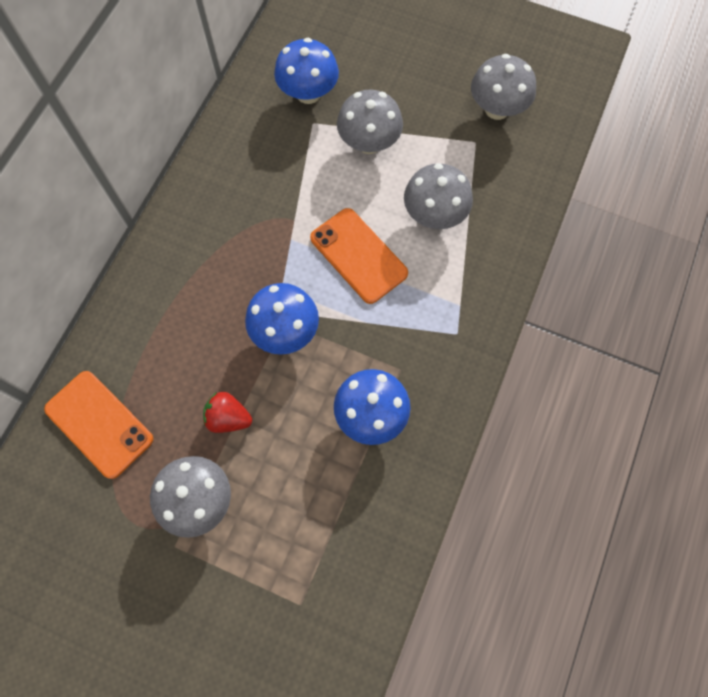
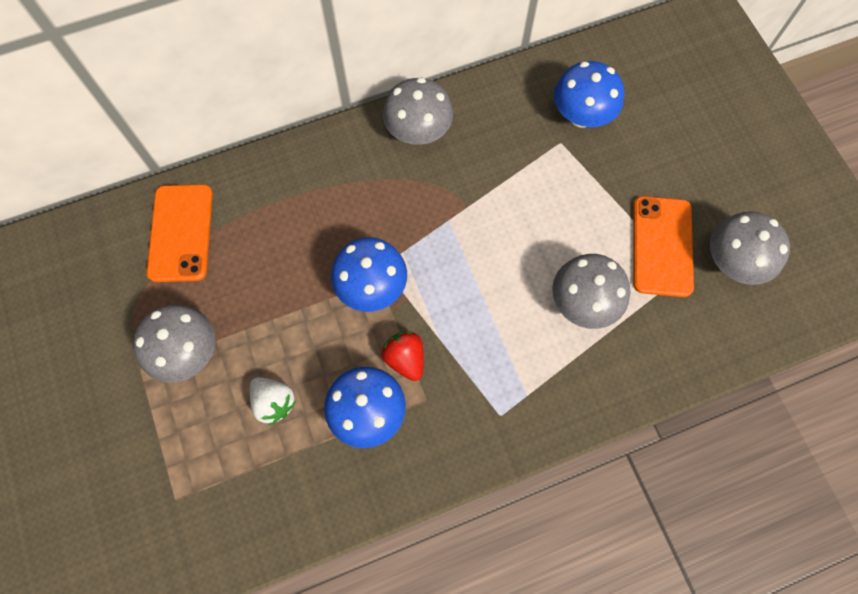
camera: 45 degrees right, 0 degrees up
(228, 418) = (267, 313): red strawberry -> red strawberry (405, 359)
(299, 471) = (274, 402): none -> white strawberry
(358, 255) = (487, 280): orange phone -> orange phone (662, 246)
(369, 143) = (590, 197): grey mushroom -> grey mushroom (418, 132)

